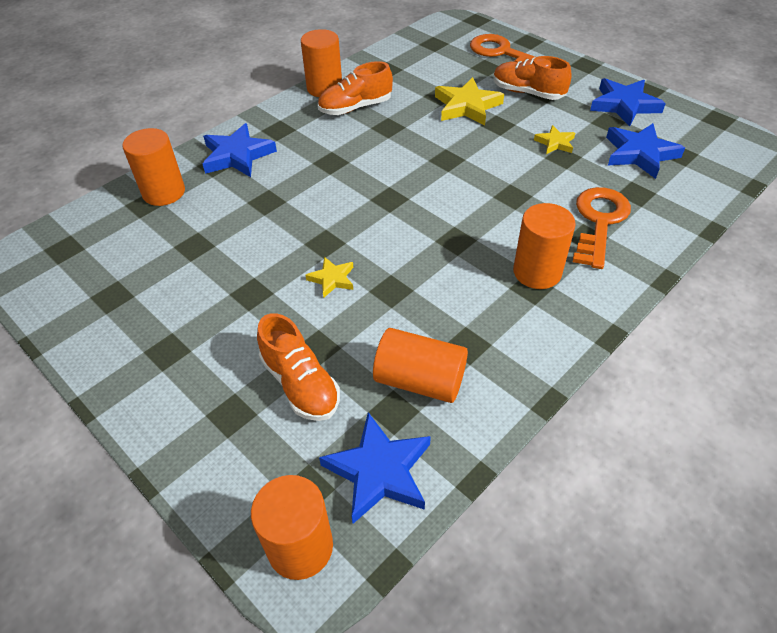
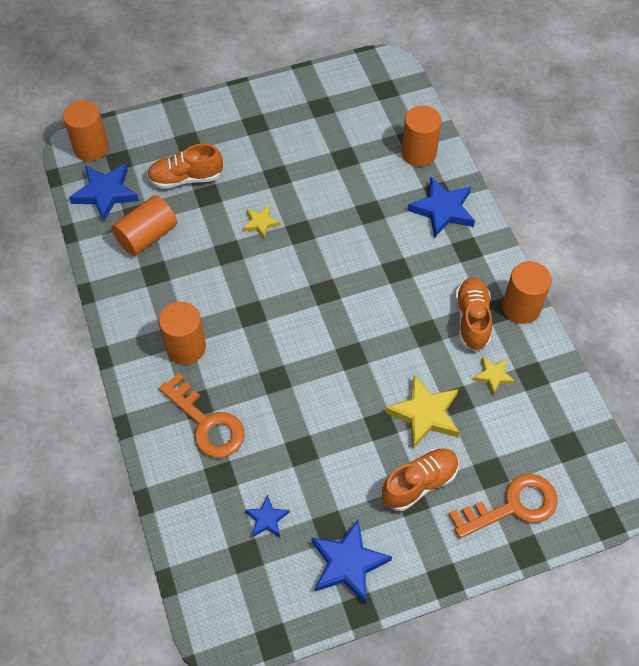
camera: 115 degrees right, 10 degrees up
(555, 143) = (324, 456): yellow star -> yellow star (493, 376)
(639, 154) = (267, 519): blue star -> blue star, size x0.55

